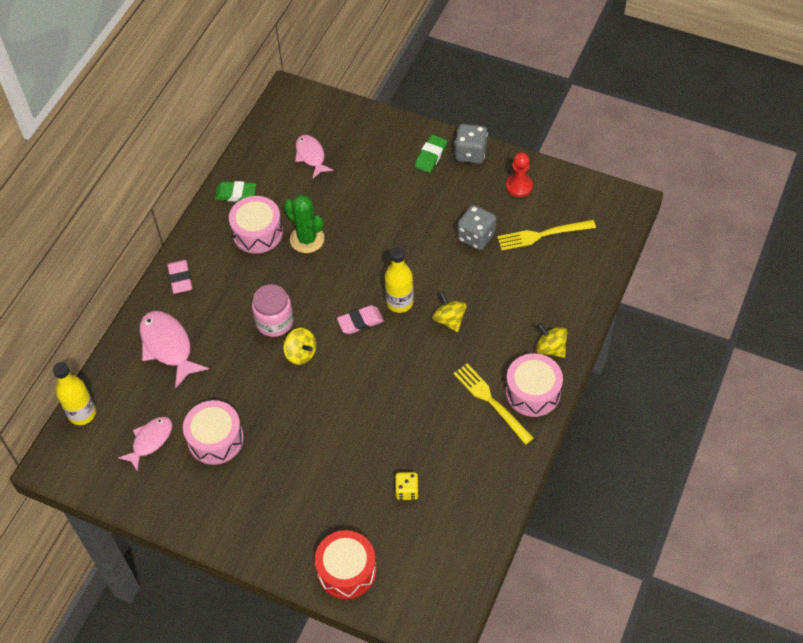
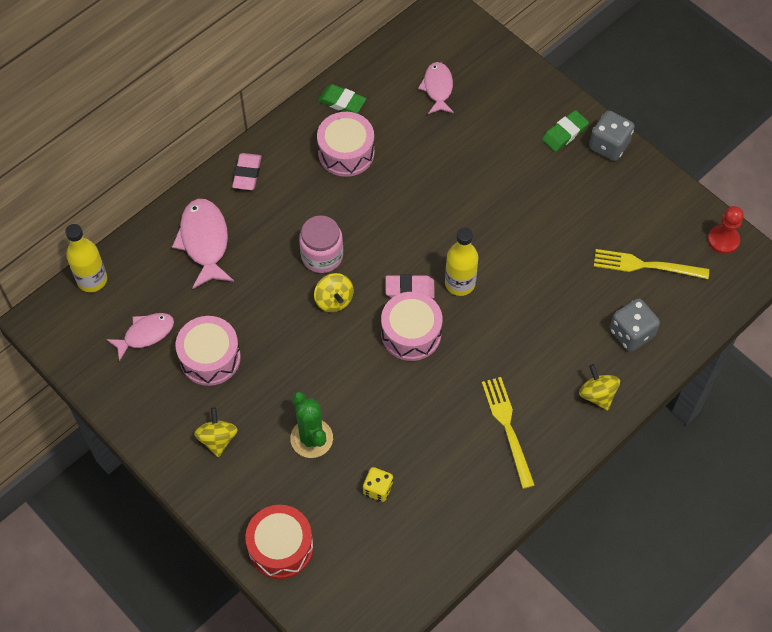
camera: 20 degrees right, 5 degrees up
(307, 239) = (394, 178): green cactus -> green cactus (311, 438)
(449, 320) = (503, 322): yellow spinning top -> yellow spinning top (217, 439)
(476, 236) = (573, 241): grey dice -> grey dice (631, 333)
(519, 186) = (645, 201): red pawn -> red pawn (723, 240)
(533, 392) = (556, 435): pink drum -> pink drum (411, 333)

